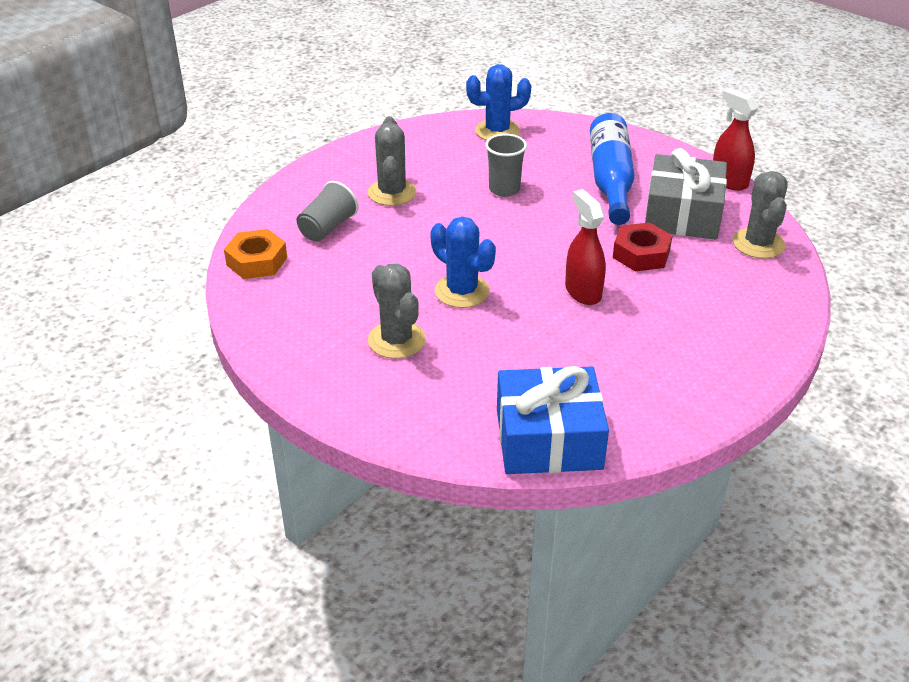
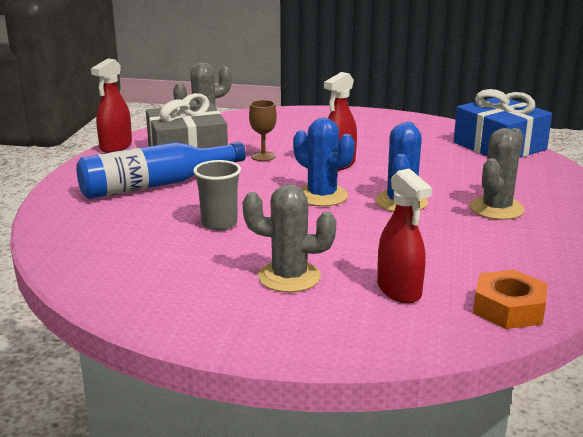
camera: 120 degrees left, 15 degrees down
(327, 228) = (399, 290): grey cup -> red spray bottle
(392, 193) = (289, 277): grey cactus -> grey cactus turned 45 degrees clockwise
(497, 131) = (92, 256): blue cactus -> blue cactus (322, 196)
(641, 254) = (263, 156): red nut -> brown goblet

